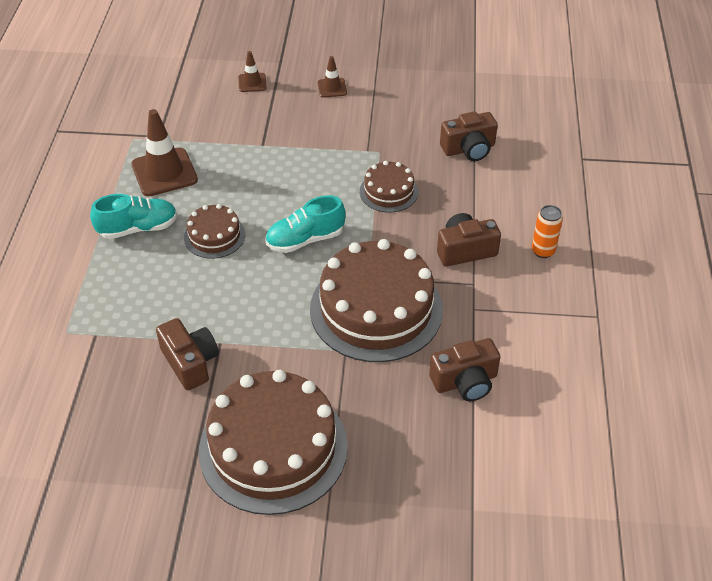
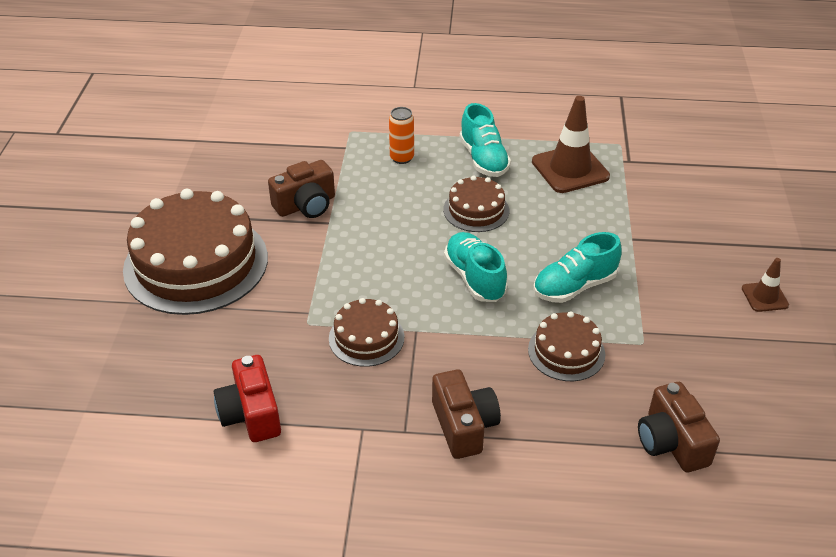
camera: 90 degrees right, 5 degrees down
(252, 83) = (749, 225): brown traffic cone -> none
(317, 182) = (574, 286): none -> turquoise shoe
(376, 309) = (366, 337): brown cake -> brown cake, size x0.49
(465, 381) = (251, 414): brown camera -> red camera
(543, 251) = (466, 515): orange can -> orange can (402, 158)

